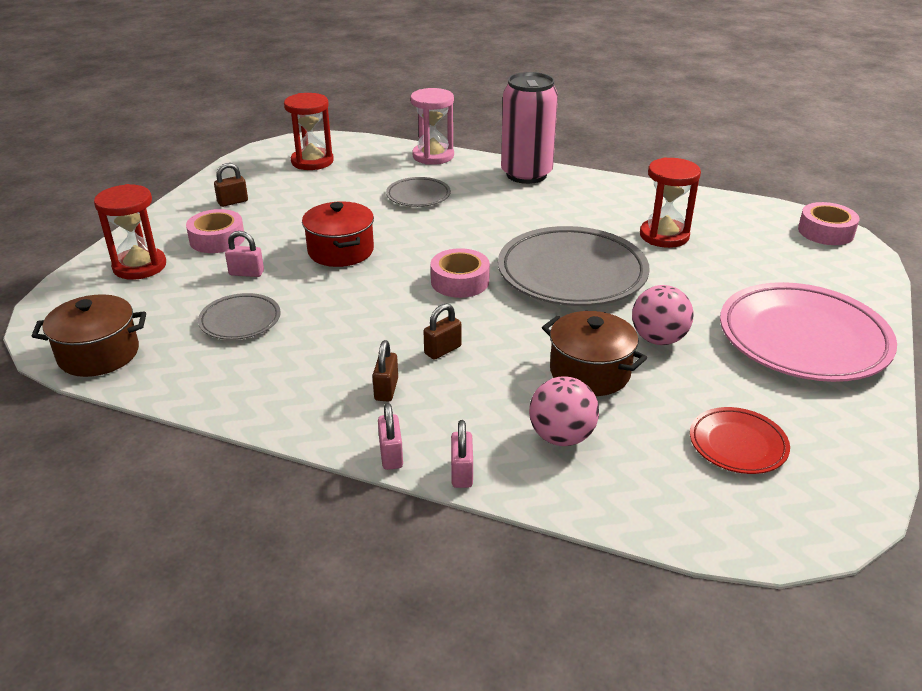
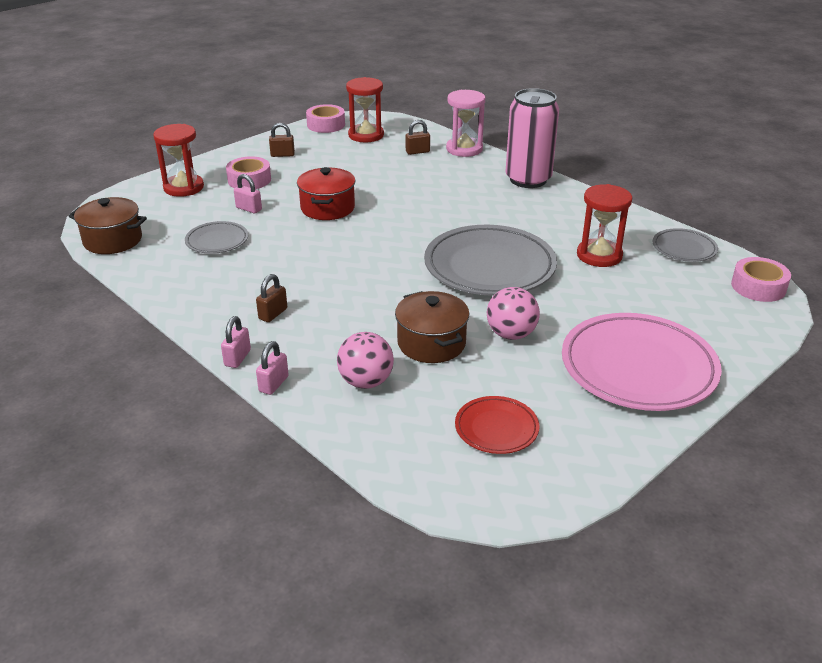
camera: 25 degrees right, 0 degrees up
(418, 196) = (423, 179): grey plate -> grey plate (684, 248)
(442, 350) = (336, 298): brown padlock -> brown padlock (417, 152)
(460, 281) = (395, 251): pink tape -> pink tape (326, 125)

